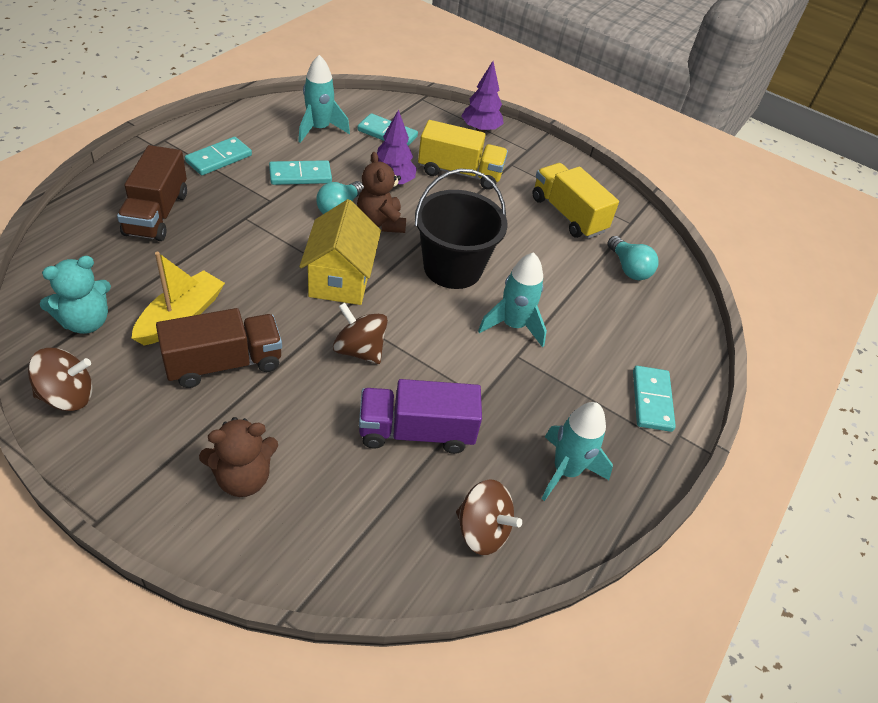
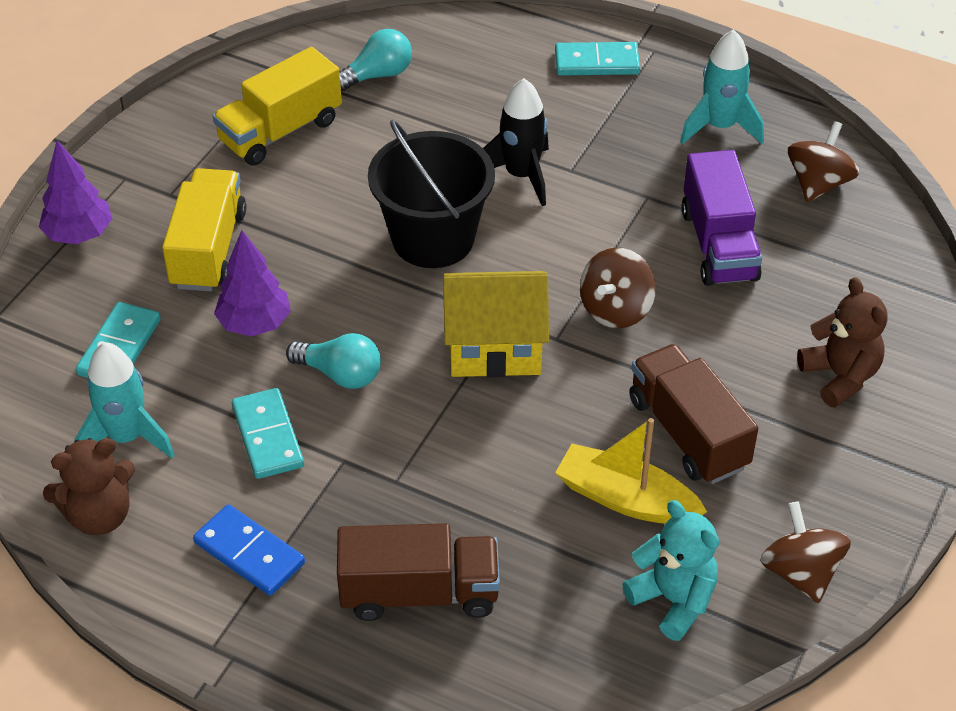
camera: 90 degrees left, 0 degrees up
(219, 158) = (249, 553): turquoise domino -> blue domino
(380, 222) = (358, 324): brown teddy bear -> brown teddy bear (99, 515)
(513, 325) = (521, 175): turquoise rocket -> black rocket

